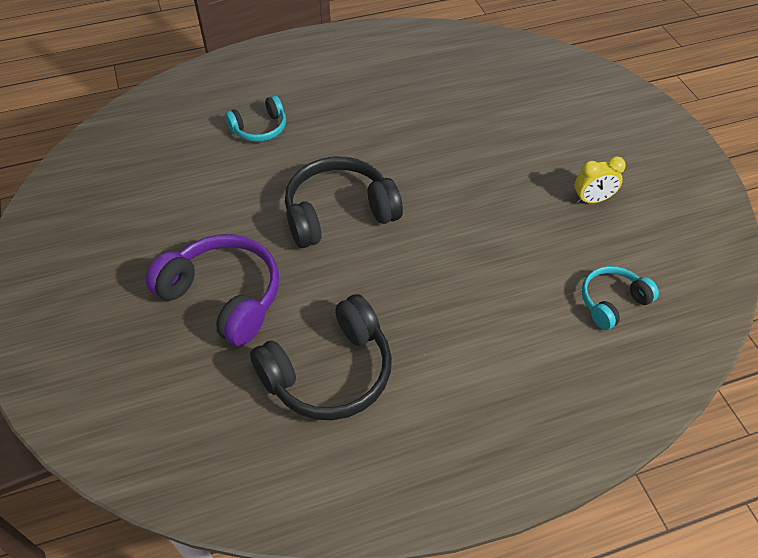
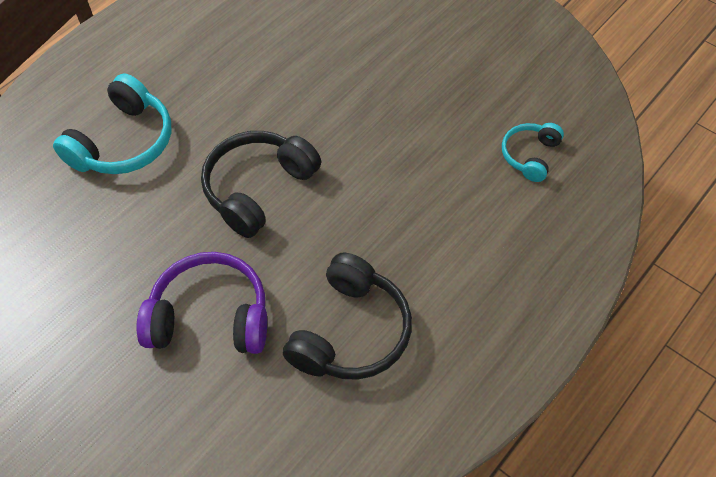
camera: 30 degrees left, 5 degrees up
(260, 128) = (123, 142): turquoise headphones -> turquoise headphones, size x1.74
(592, 200) = (461, 75): yellow clock -> none

